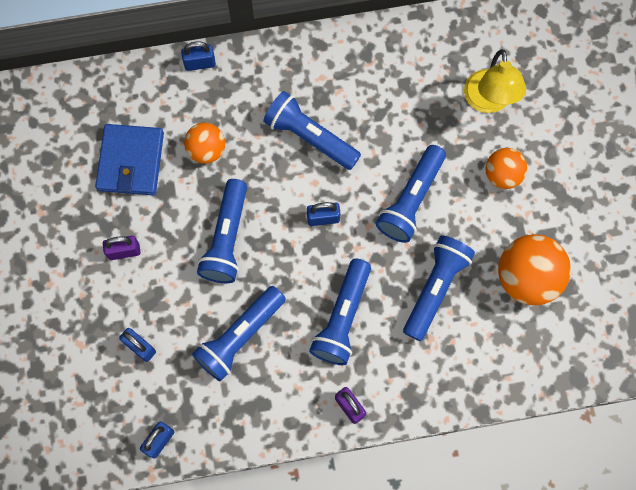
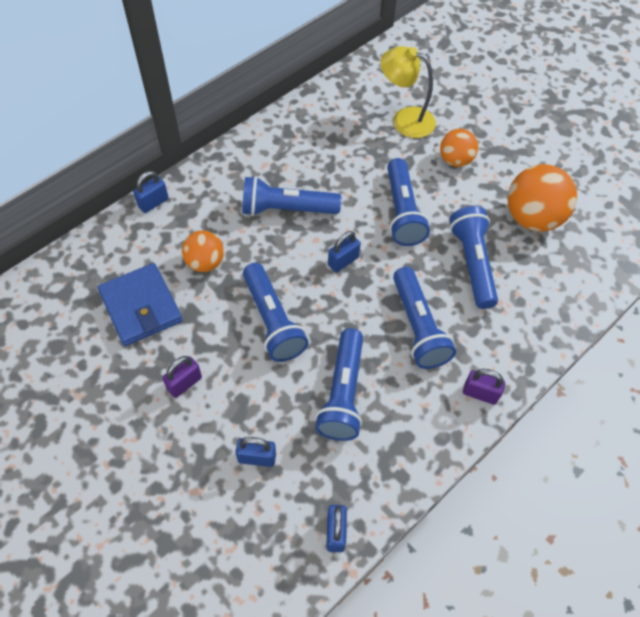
camera: 35 degrees left, 15 degrees down
(488, 101) = (405, 119): yellow lamp -> yellow lamp turned 150 degrees clockwise

